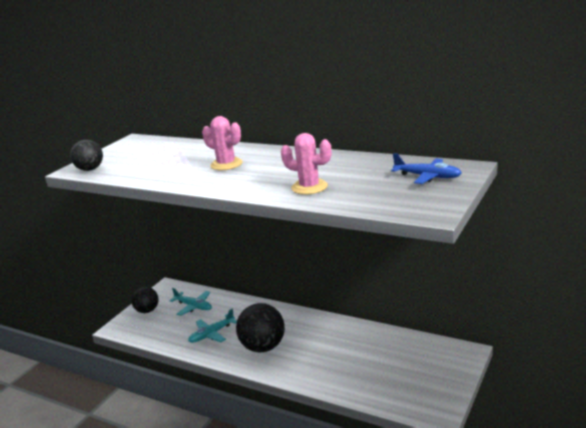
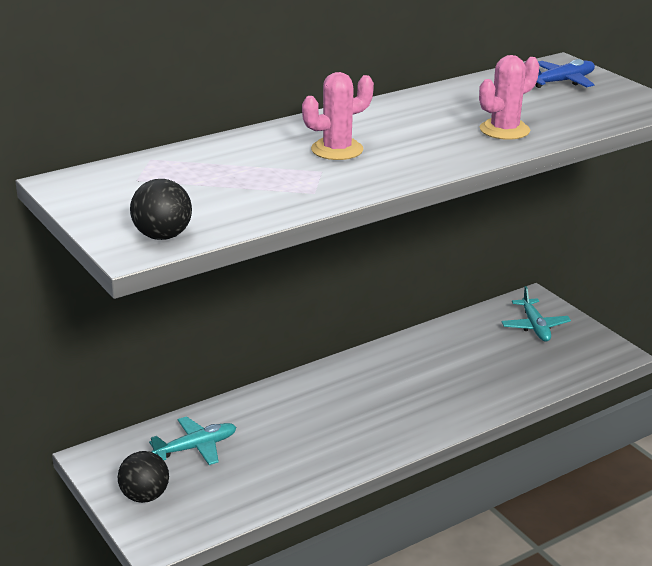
camera: 65 degrees left, 5 degrees up
(212, 334) = (296, 450): turquoise plane -> turquoise plane (534, 326)
(263, 347) = (379, 418): black ball -> none

